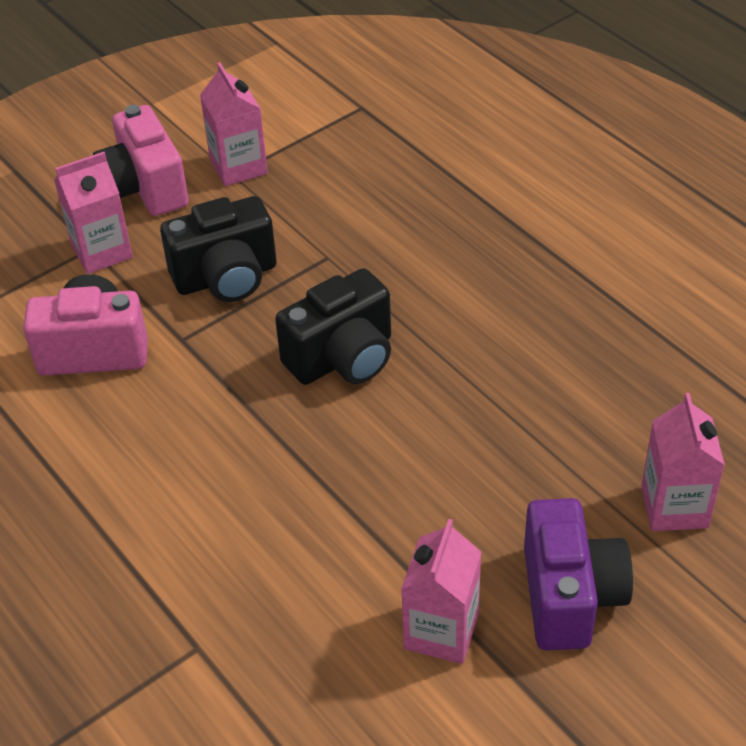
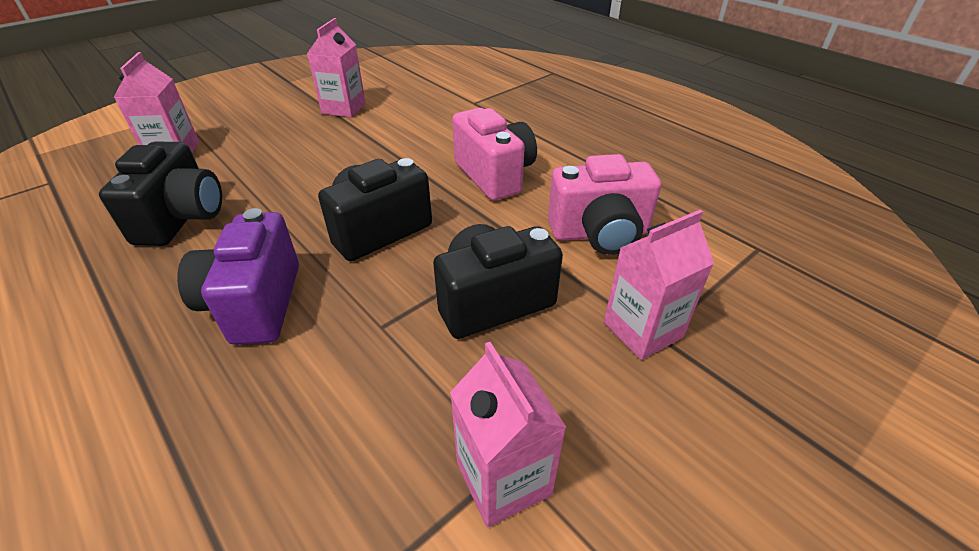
camera: 175 degrees right, 5 degrees down
(145, 188) = (632, 431): pink camera -> pink camera (495, 175)
(570, 596) = (267, 119): purple camera -> purple camera (255, 304)
(579, 378) = (182, 218): none -> black camera

